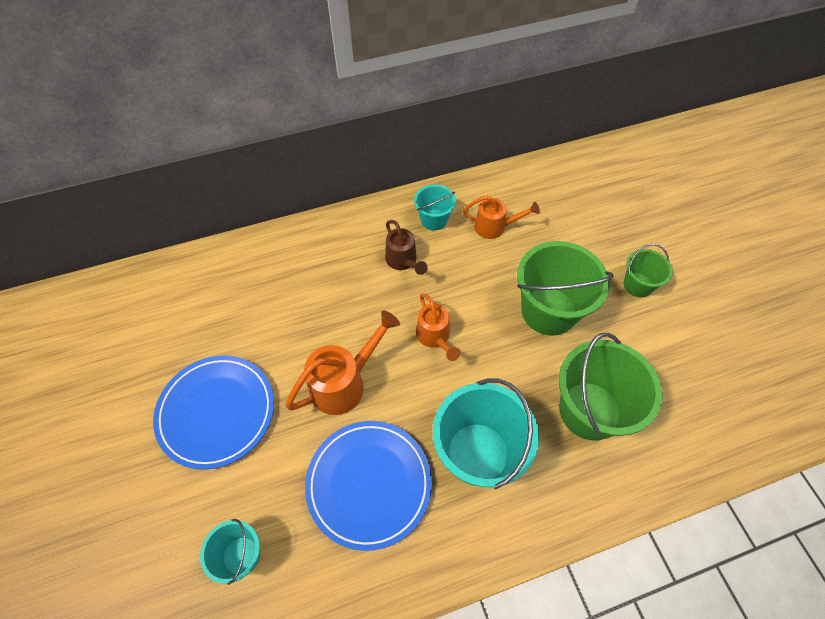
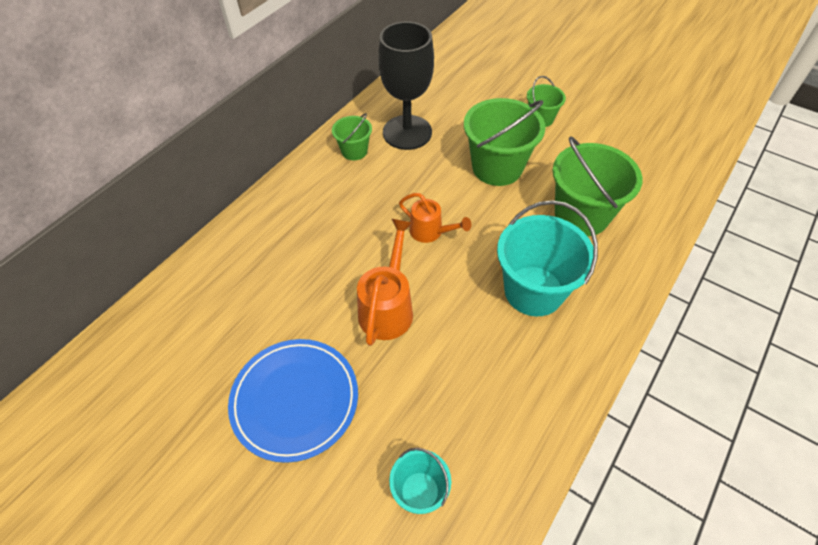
camera: 35 degrees left, 5 degrees down
(369, 484) = (474, 365): blue plate -> none
(403, 261) = (356, 193): brown watering can -> none
(434, 219) = (354, 151): turquoise bucket -> green bucket
(495, 227) = (407, 132): orange watering can -> black goblet

